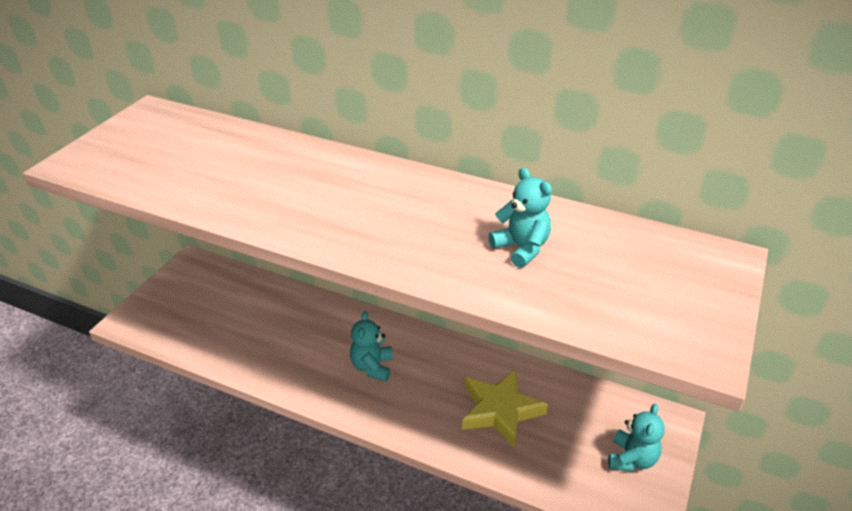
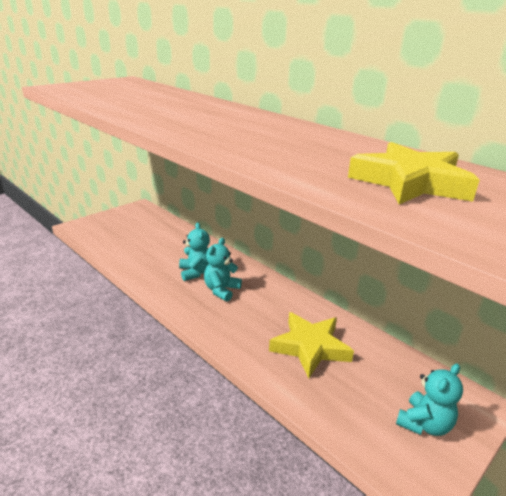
camera: 20 degrees right, 10 degrees down
(521, 248) = (338, 158): turquoise teddy bear -> turquoise teddy bear (195, 272)
(601, 273) = (410, 182): none -> yellow star

